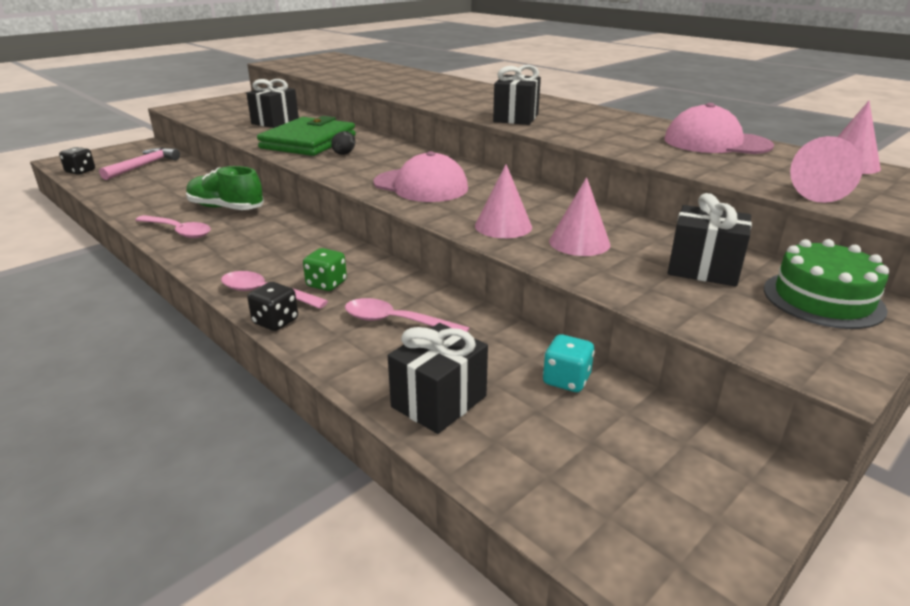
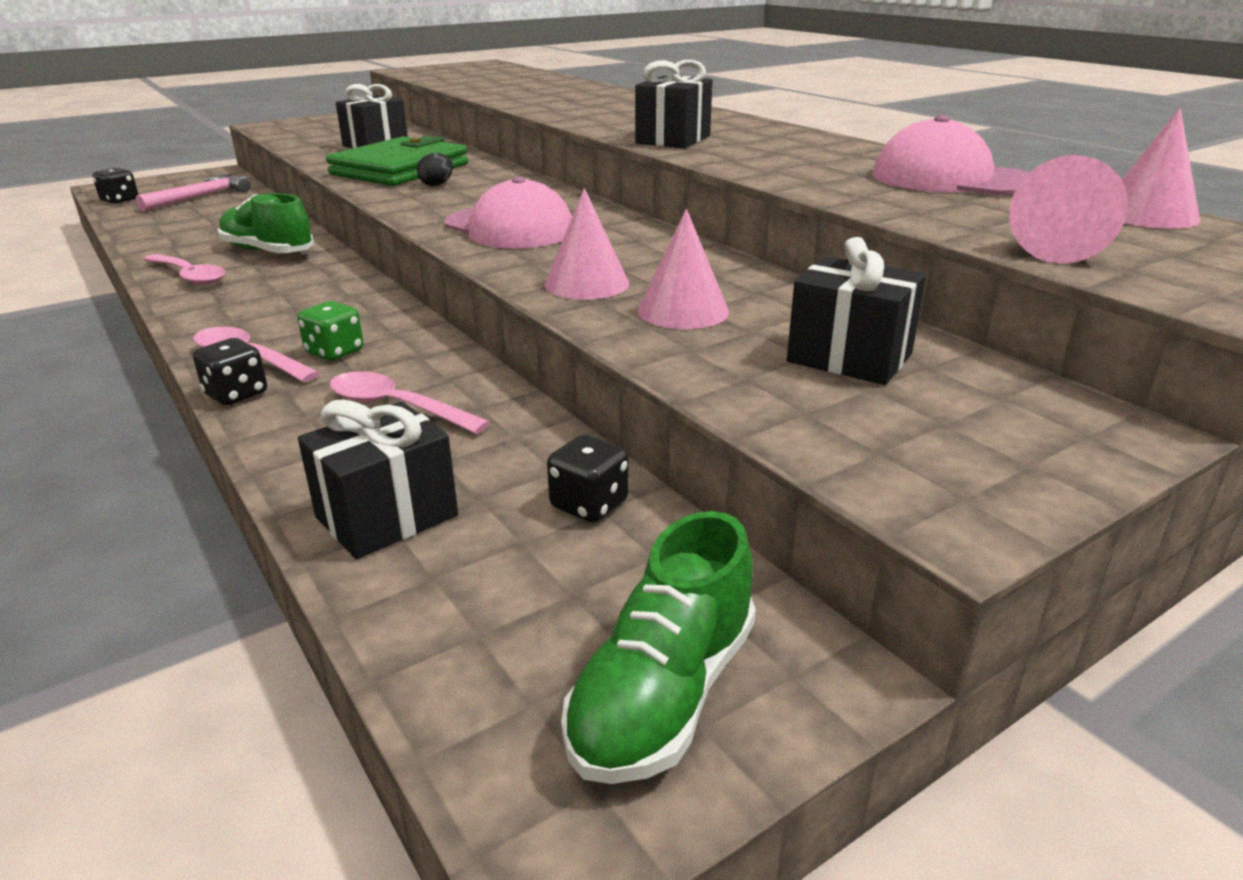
camera: 10 degrees right, 0 degrees up
(566, 380) = (589, 505): turquoise dice -> black dice
(684, 500) = (663, 694): none -> green shoe
(823, 299) = (1017, 413): green cake -> none

